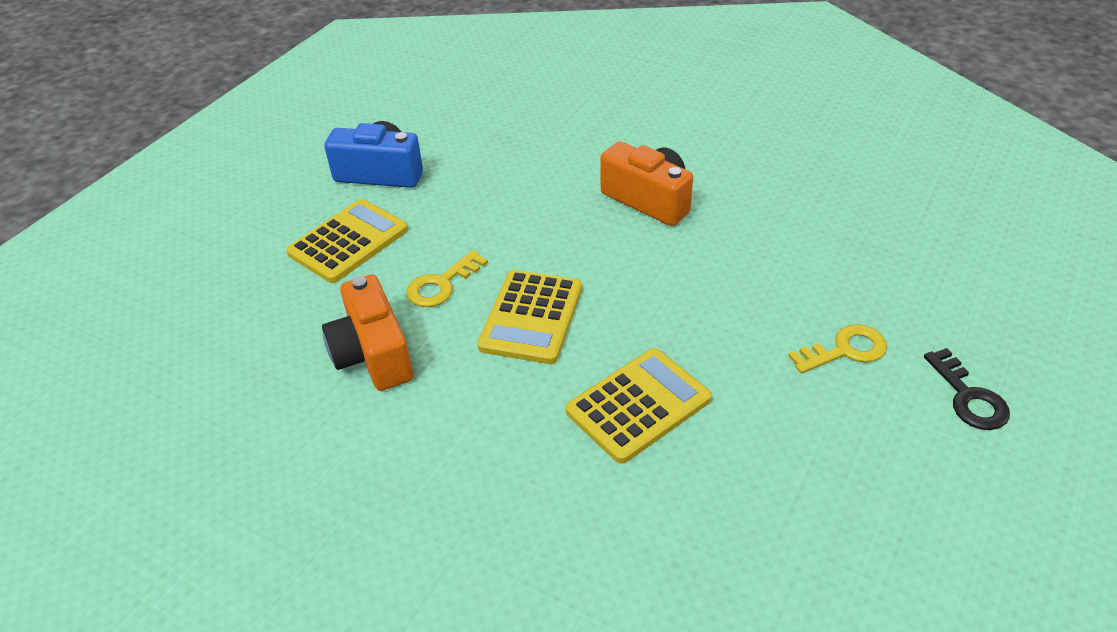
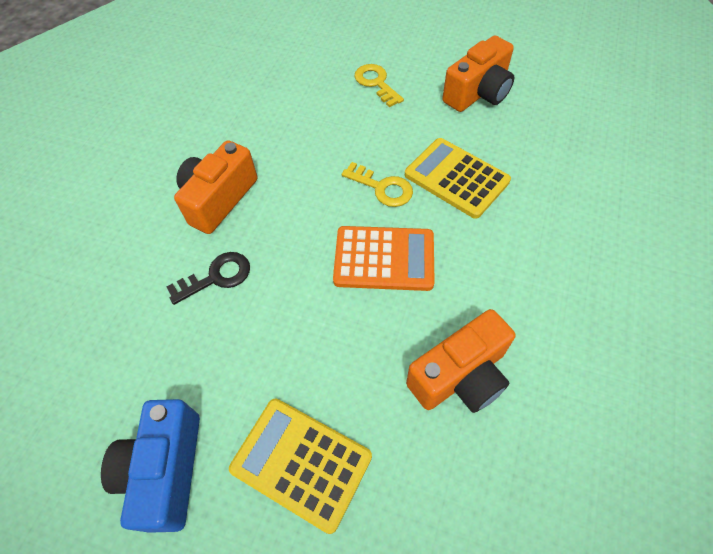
camera: 100 degrees left, 15 degrees up
(441, 284) = (356, 341): yellow key -> yellow key (382, 188)
(531, 317) = (384, 259): yellow calculator -> orange calculator
(817, 471) = (478, 93): none -> orange camera
(968, 397) = (401, 37): black key -> black key (217, 277)

